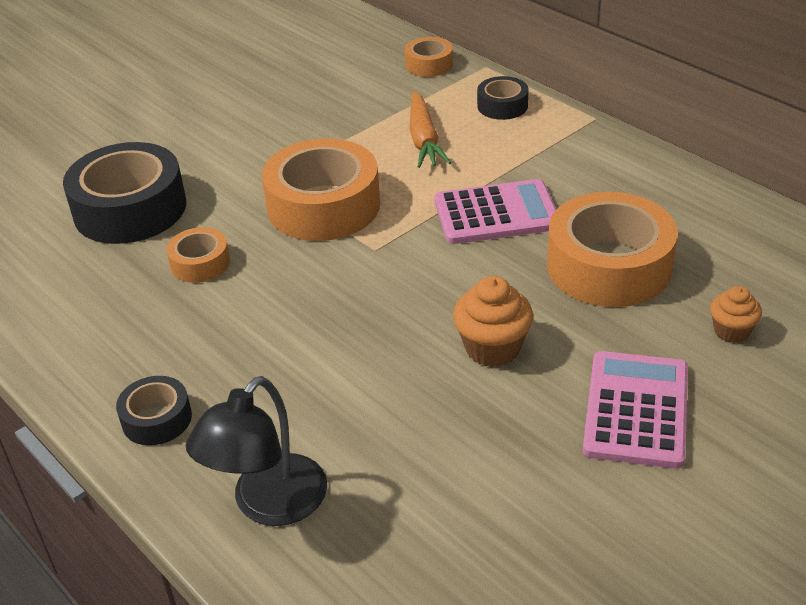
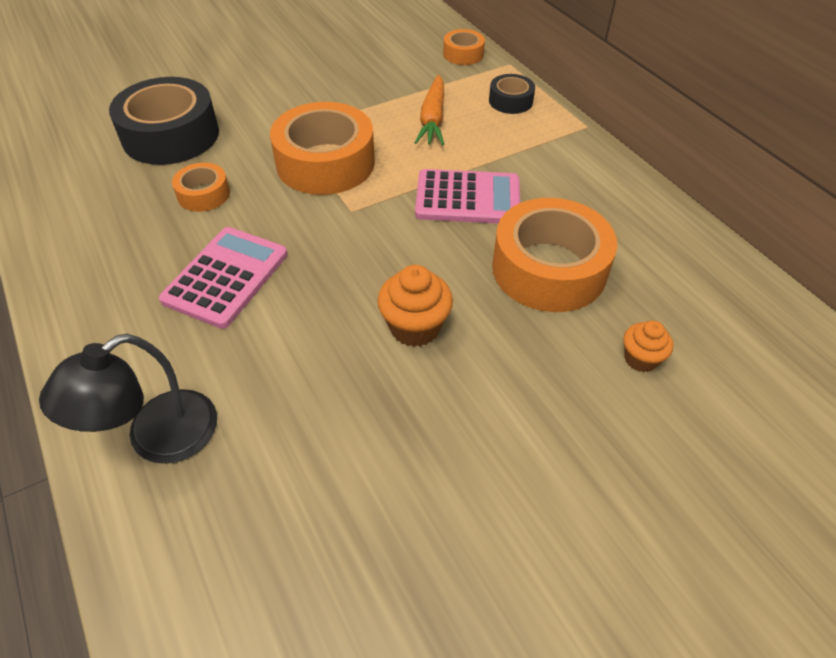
camera: 10 degrees right, 10 degrees up
(157, 419) = (103, 331): black tape -> none
(636, 410) = (522, 420): pink calculator -> pink calculator (226, 277)

